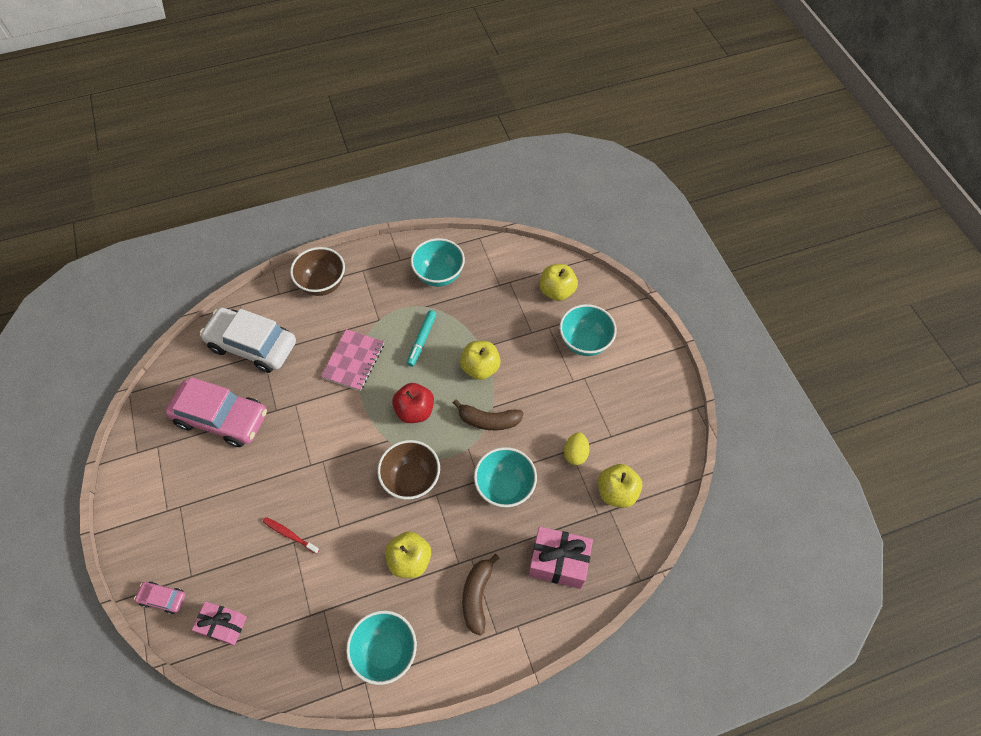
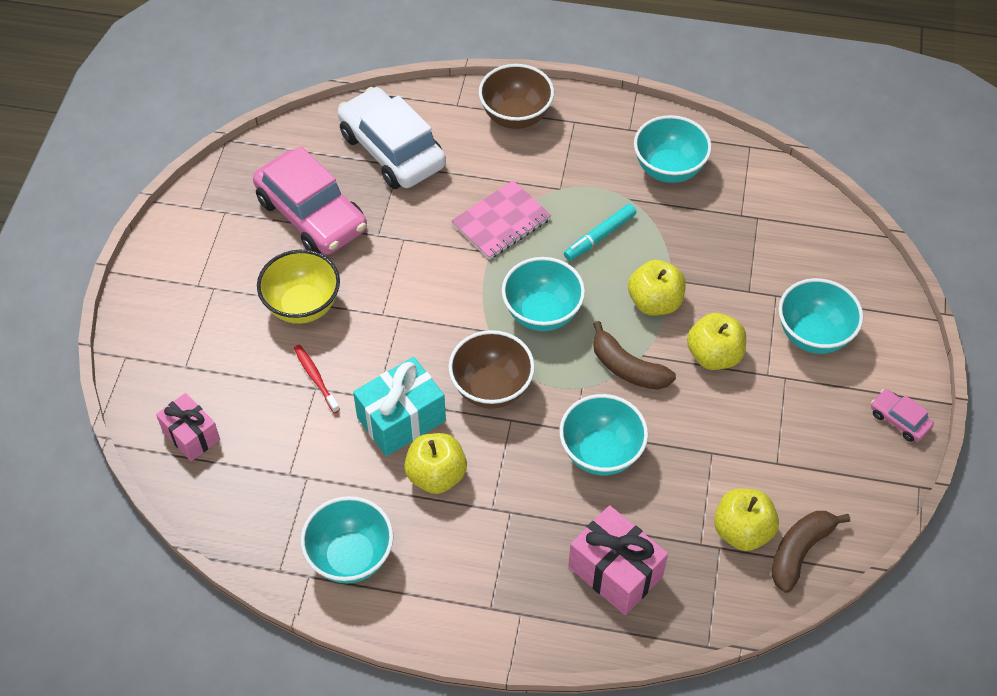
camera: 30 degrees right, 5 degrees down
(163, 598) = (143, 374): pink car -> pink car (899, 420)
(252, 487) = (303, 306): none -> yellow bowl
(364, 533) = (401, 419): none -> turquoise gift
(415, 411) = (542, 313): red apple -> turquoise bowl
(477, 596) = (492, 556): brown banana -> brown banana (799, 551)
(557, 291) = (814, 257): yellow apple -> yellow apple (714, 355)
(575, 453) = (716, 460): yellow egg -> none

